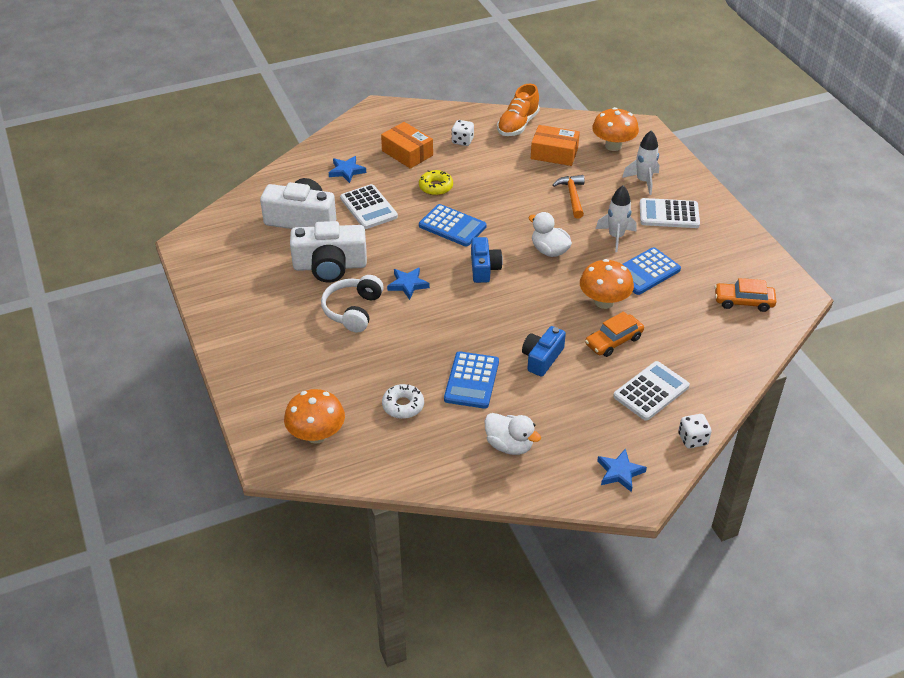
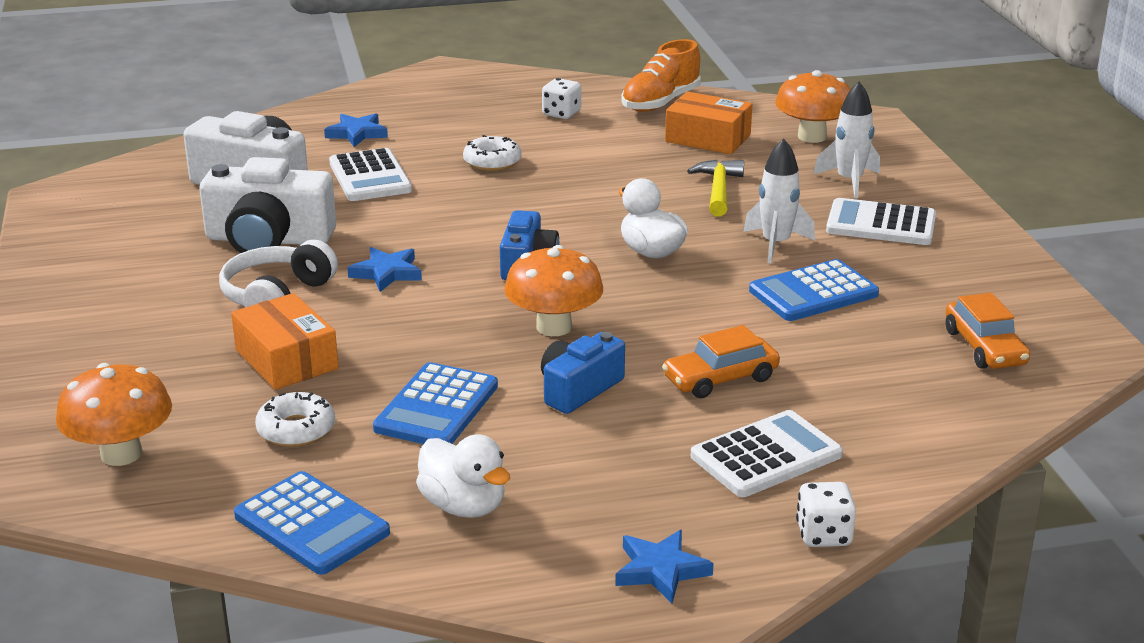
camera: 10 degrees right, 15 degrees down
(407, 153) = (465, 121): orange box -> orange box (286, 359)
(436, 187) = (492, 162): yellow donut -> white donut
(452, 226) = (497, 209): blue calculator -> blue calculator (311, 524)
(572, 196) = (718, 189): orange hammer -> yellow hammer
(604, 302) = (723, 325): orange mushroom -> orange mushroom (554, 327)
(743, 302) = (984, 347): orange car -> orange car turned 120 degrees counterclockwise

